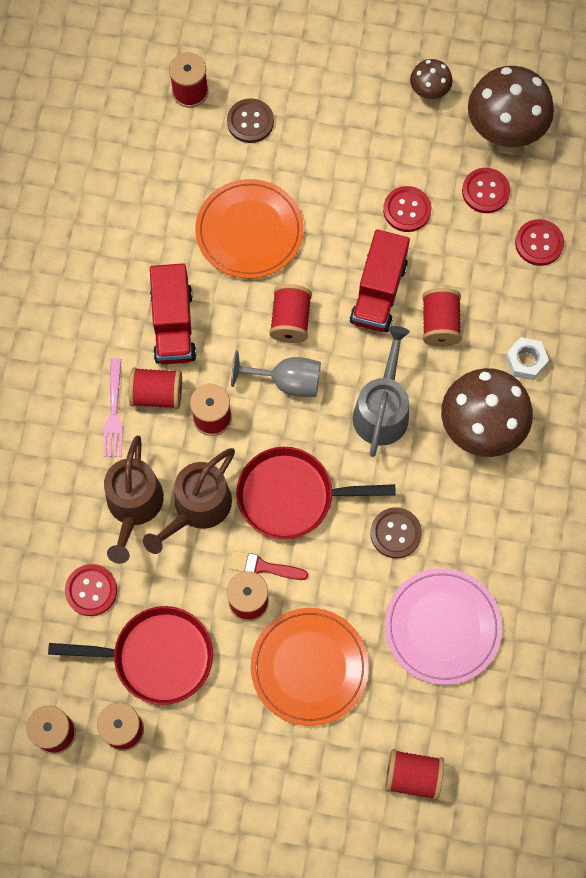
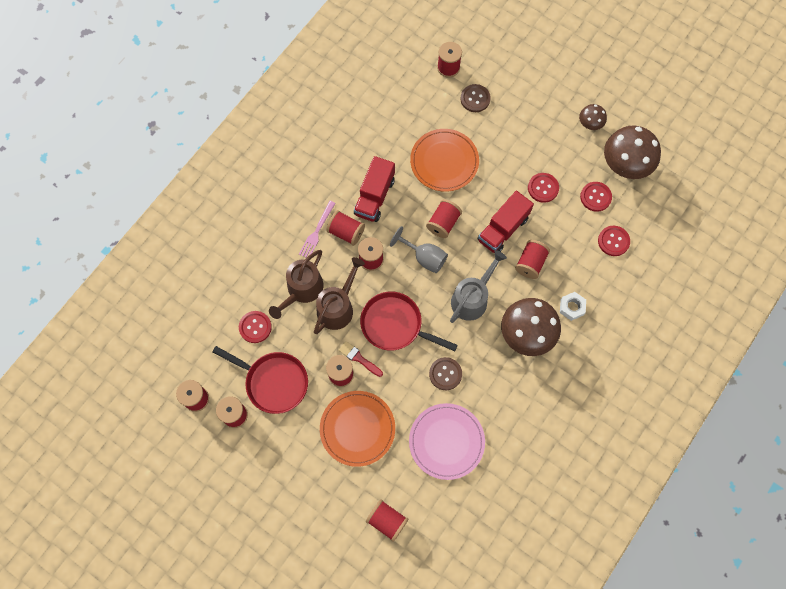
camera: 25 degrees right, 0 degrees up
(197, 508) = (338, 307): brown watering can -> brown watering can turned 150 degrees clockwise

